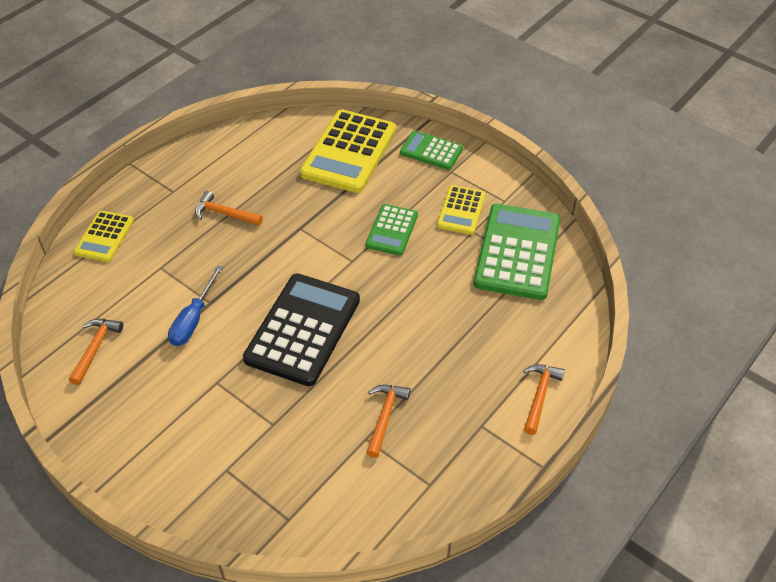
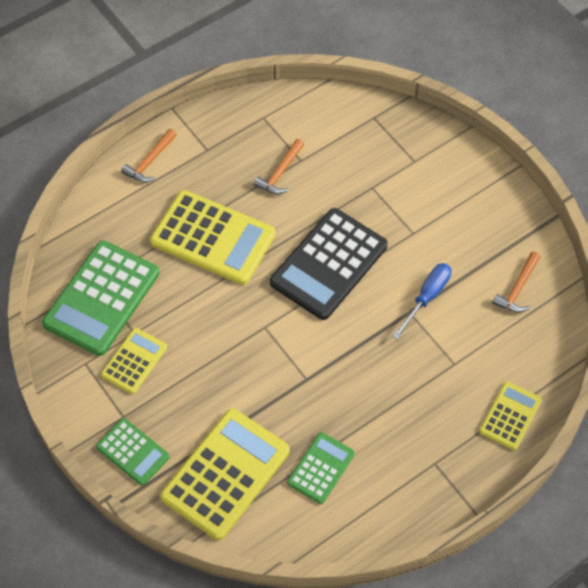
camera: 165 degrees left, 10 degrees up
(225, 213) = (381, 416): orange hammer -> none
(392, 230) = (213, 353): green calculator -> green calculator (321, 468)
(433, 329) = (213, 238): none -> yellow calculator

